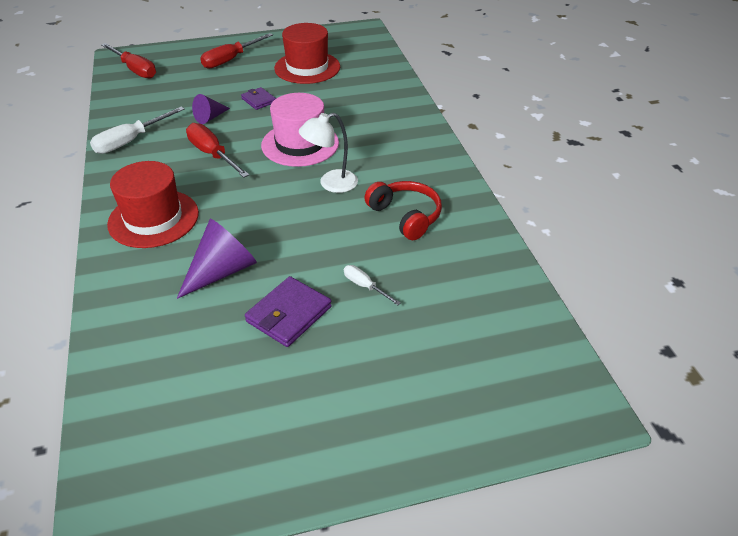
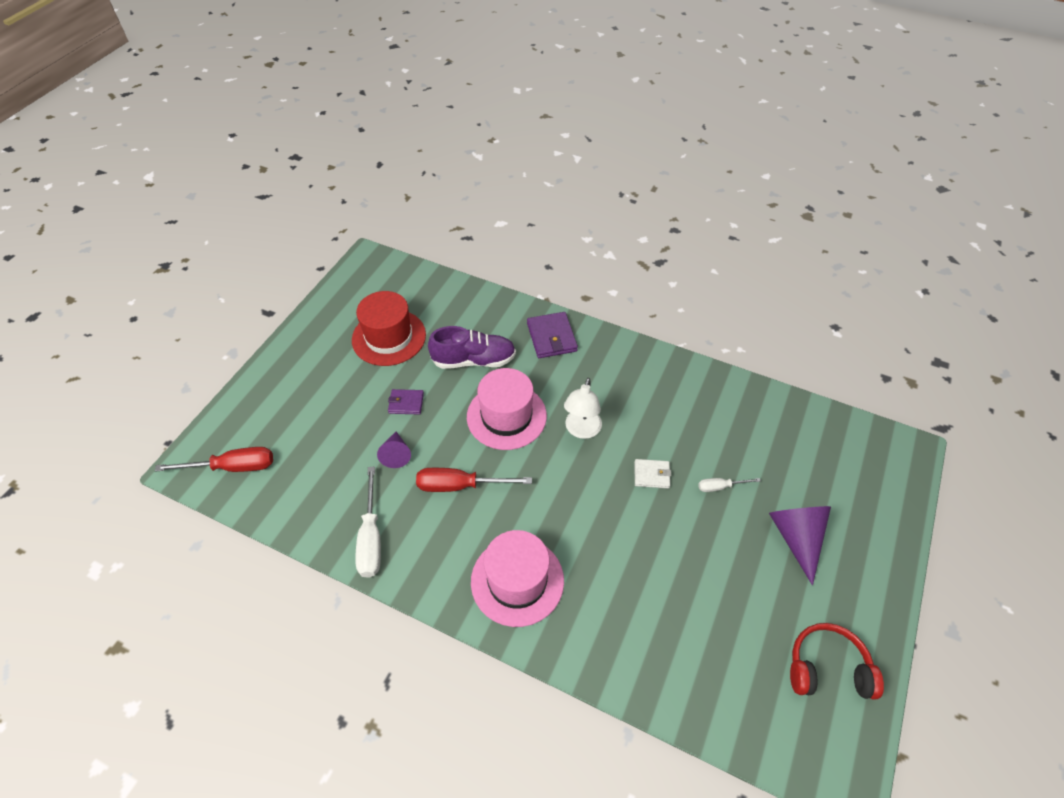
camera: 50 degrees left, 10 degrees up
(153, 218) = (517, 581): red hat -> pink hat
(222, 271) = (631, 567): purple cone -> purple cone (796, 538)
(231, 60) = (307, 381): red screwdriver -> none
(289, 314) = (715, 551): purple wallet -> purple wallet (551, 337)
(330, 240) = (651, 475): none -> white wallet
(333, 107) = (474, 360): none -> purple shoe
(405, 216) = (662, 412): red headphones -> red headphones (827, 668)

